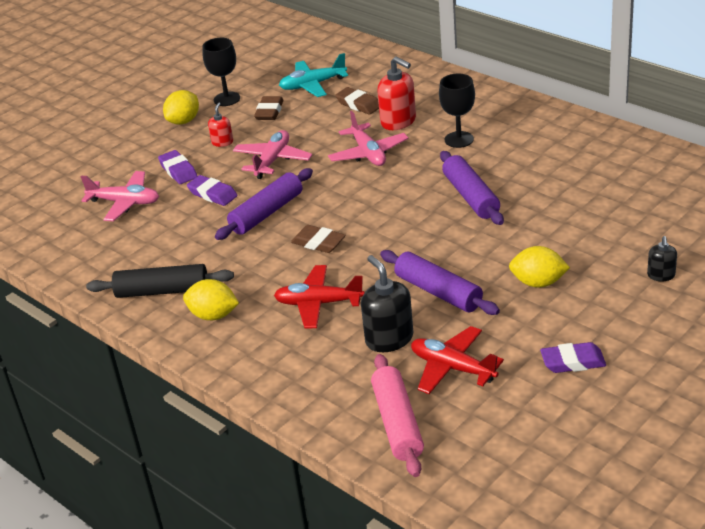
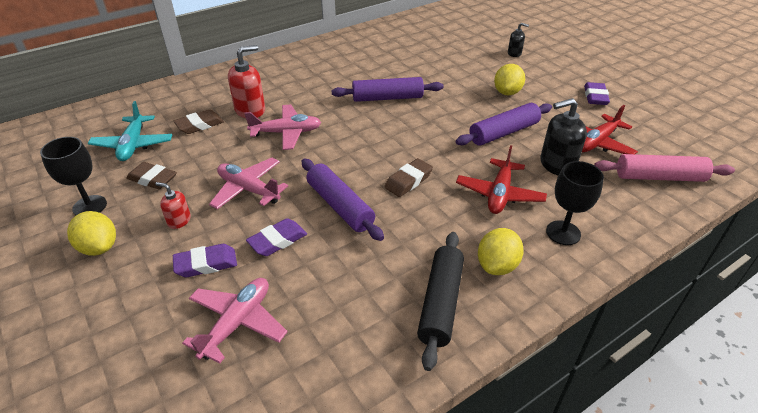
camera: 80 degrees left, 5 degrees up
(459, 139) = (304, 89): black goblet -> black goblet (563, 233)

